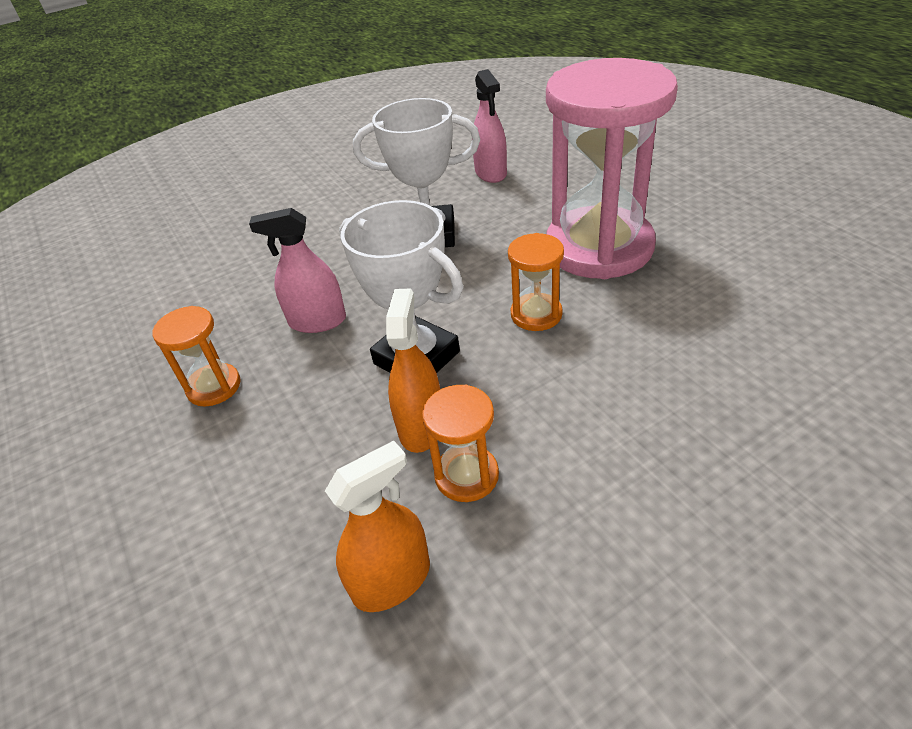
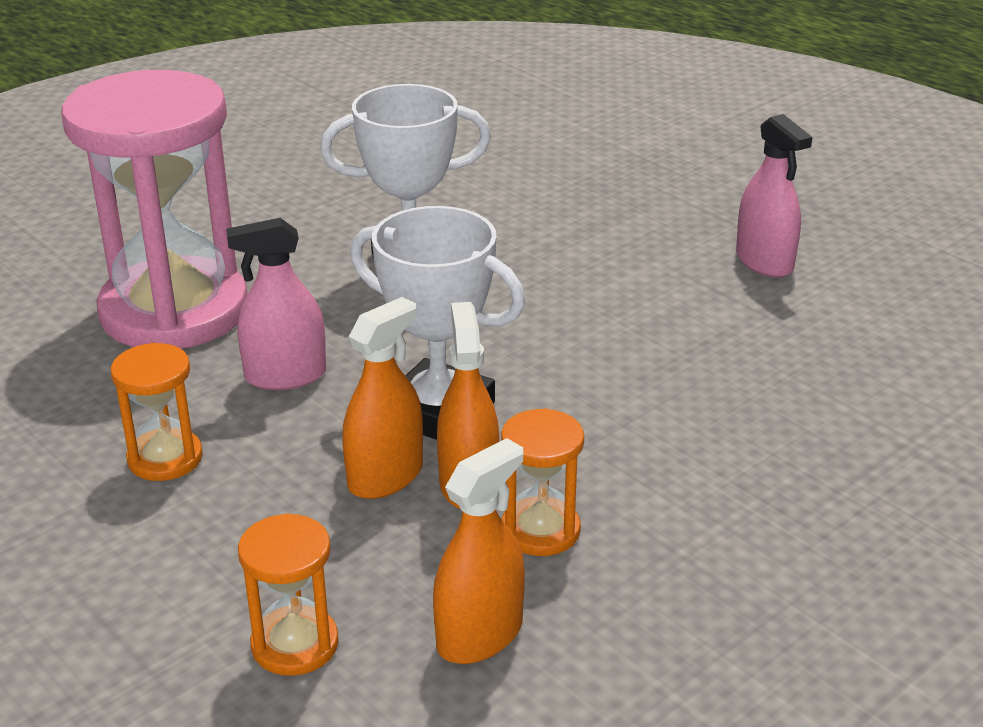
camera: 15 degrees left, 10 degrees down
(361, 414) = (385, 477): none -> orange spray bottle
(490, 173) = (477, 185): pink spray bottle -> pink spray bottle (764, 262)
(536, 314) = (584, 357): orange hourglass -> orange hourglass (295, 644)
(599, 247) = (648, 277): pink hourglass -> pink hourglass (174, 311)

